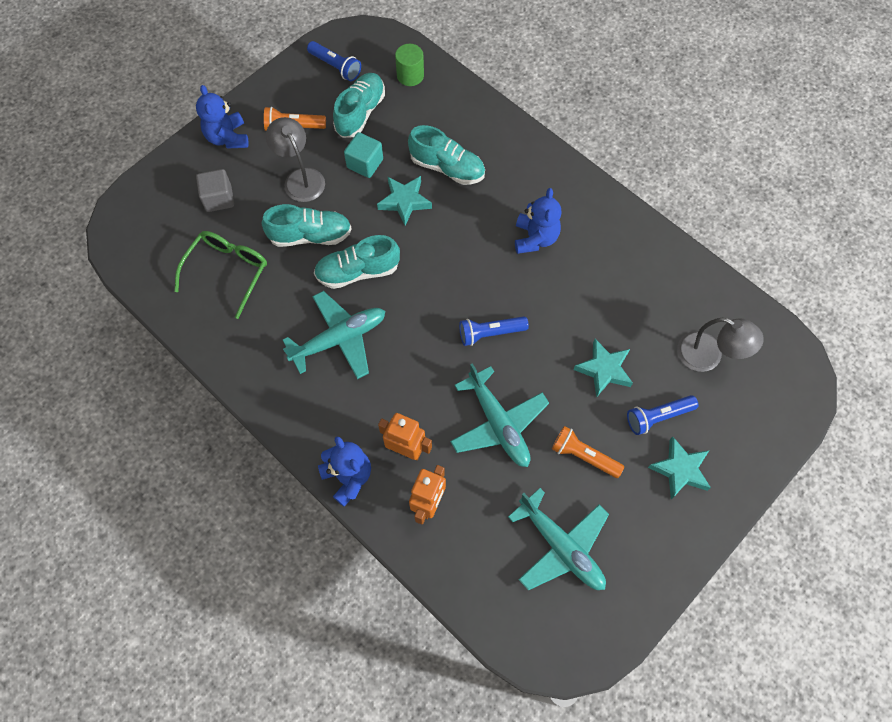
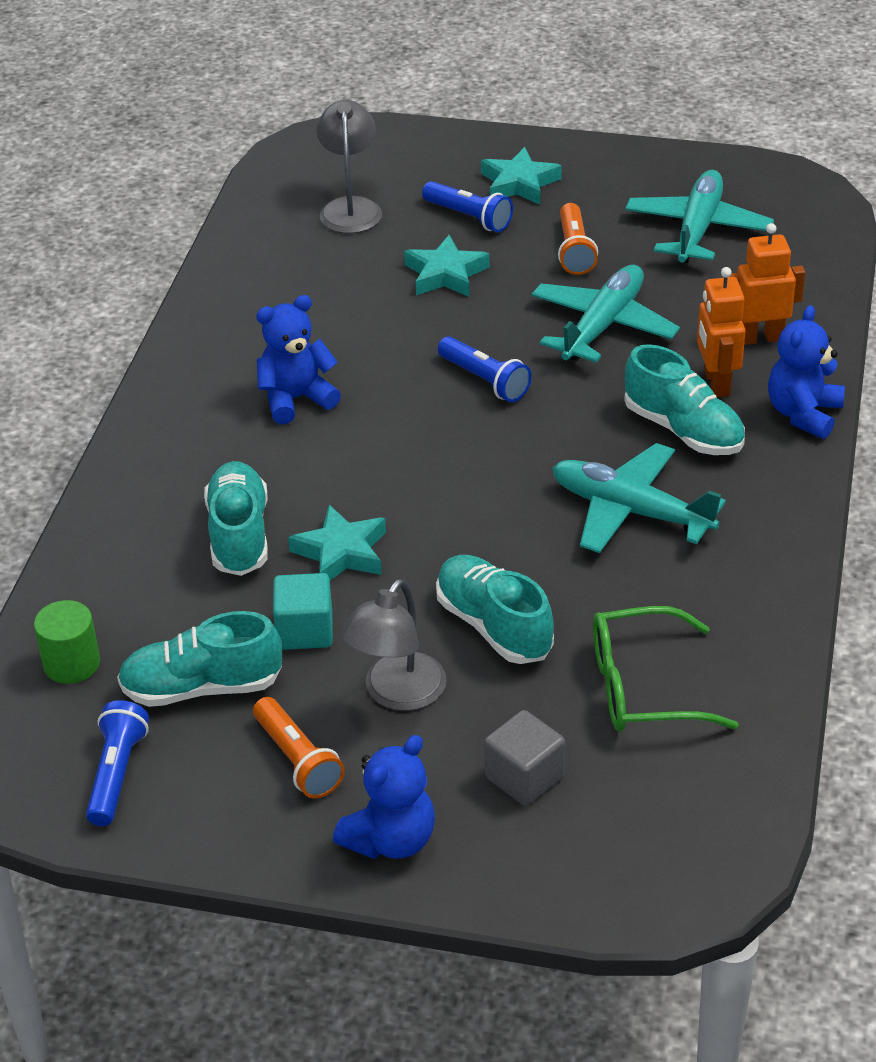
camera: 120 degrees left, 25 degrees down
(358, 271) = (508, 544): turquoise shoe -> turquoise shoe (683, 430)

